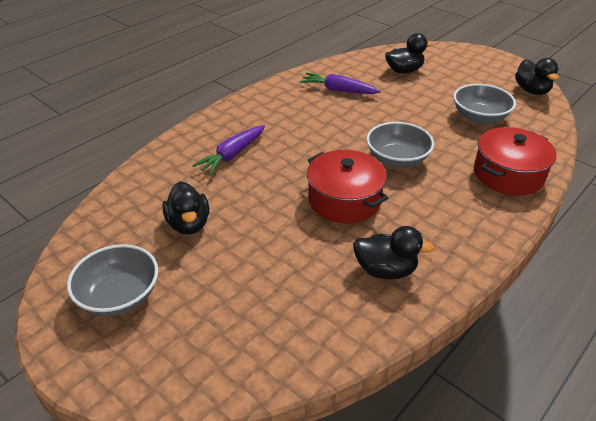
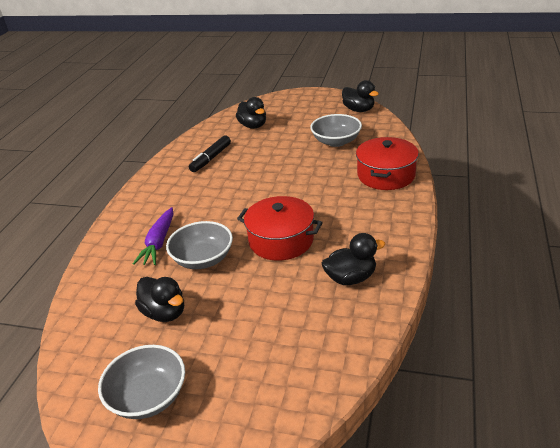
camera: 25 degrees left, 5 degrees down
(338, 90) = (211, 158): purple carrot -> black marker
(397, 159) = (298, 194): grey bowl -> grey bowl (203, 259)
(404, 71) = (253, 126): black duck -> black duck turned 105 degrees clockwise

